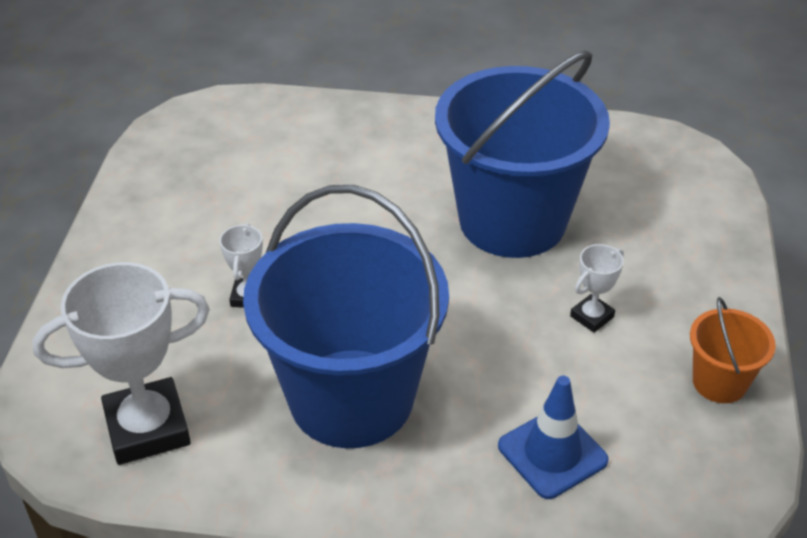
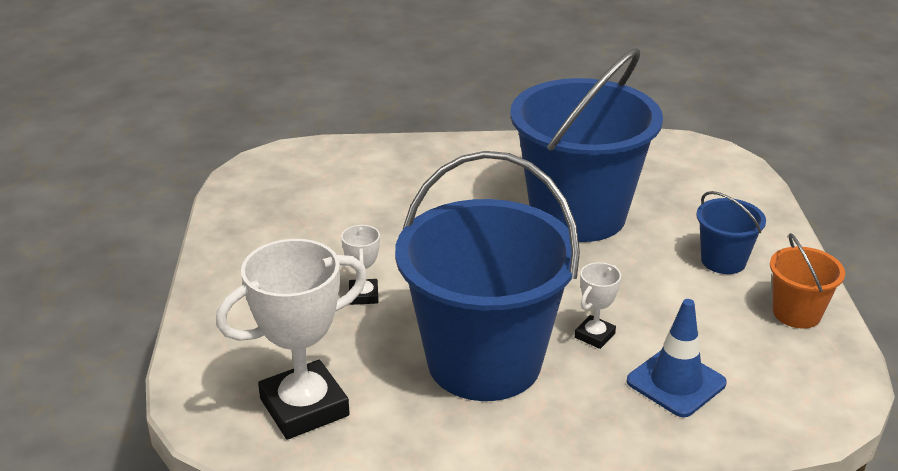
camera: 10 degrees left, 10 degrees down
(592, 316) = (672, 277): white trophy -> white trophy (594, 335)
(658, 302) = (723, 261): none -> blue bucket

